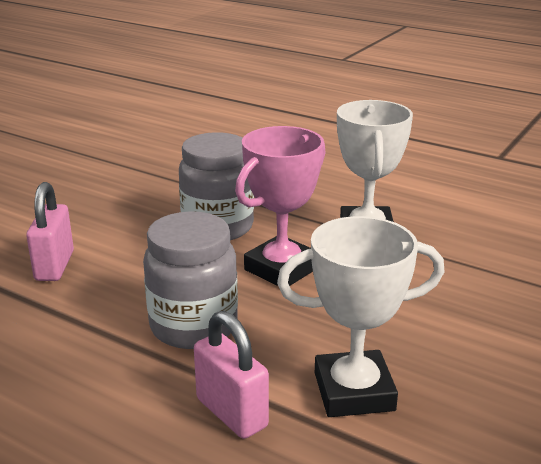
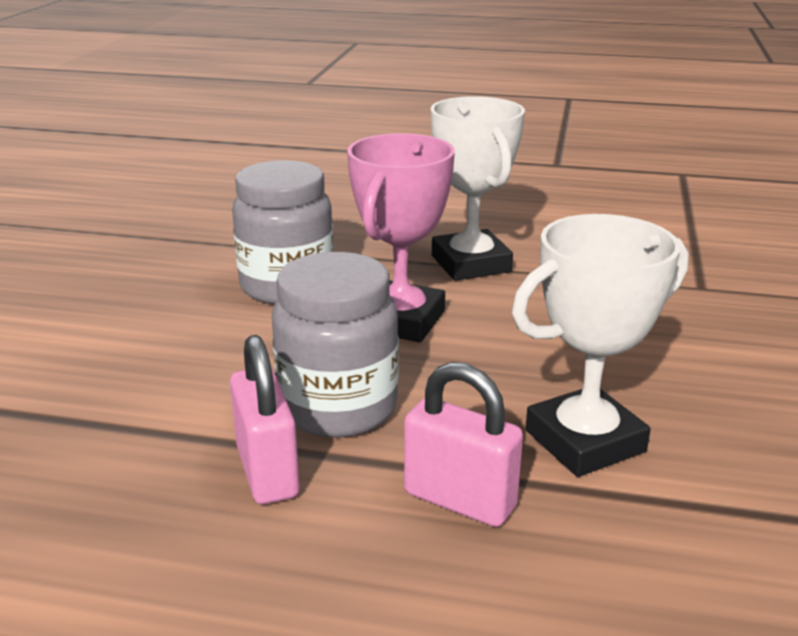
camera: 20 degrees left, 0 degrees up
(54, 266) = (94, 371): pink padlock -> pink padlock (267, 472)

